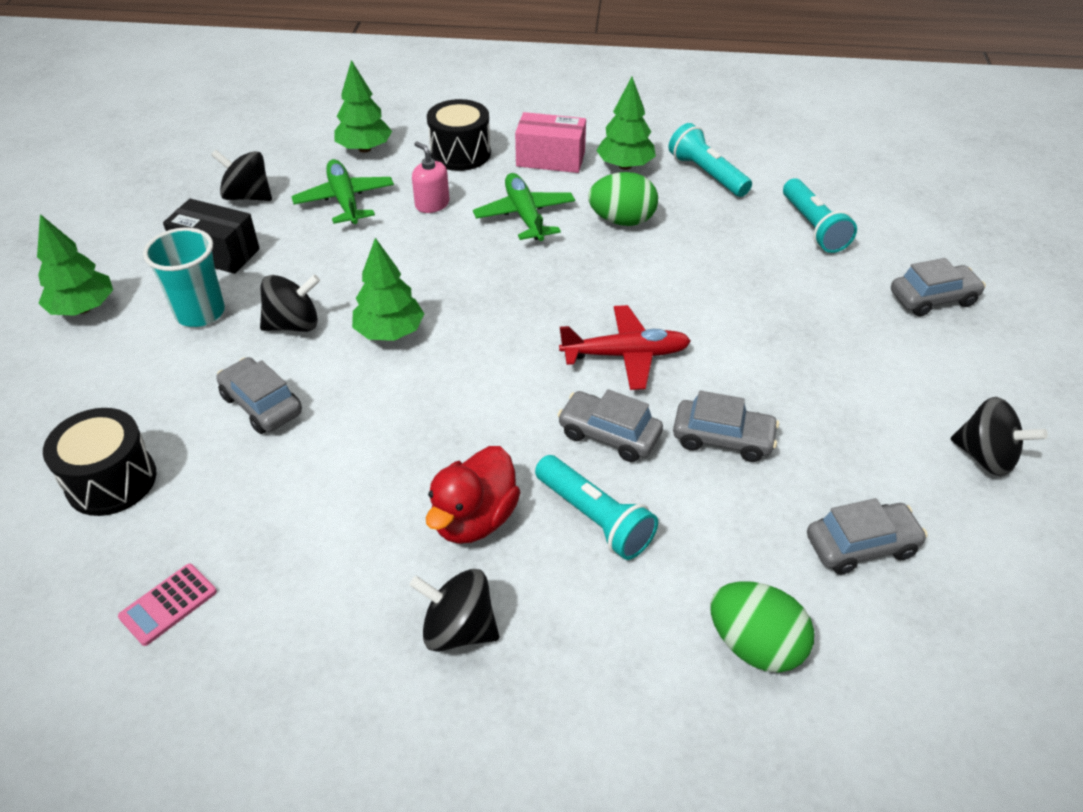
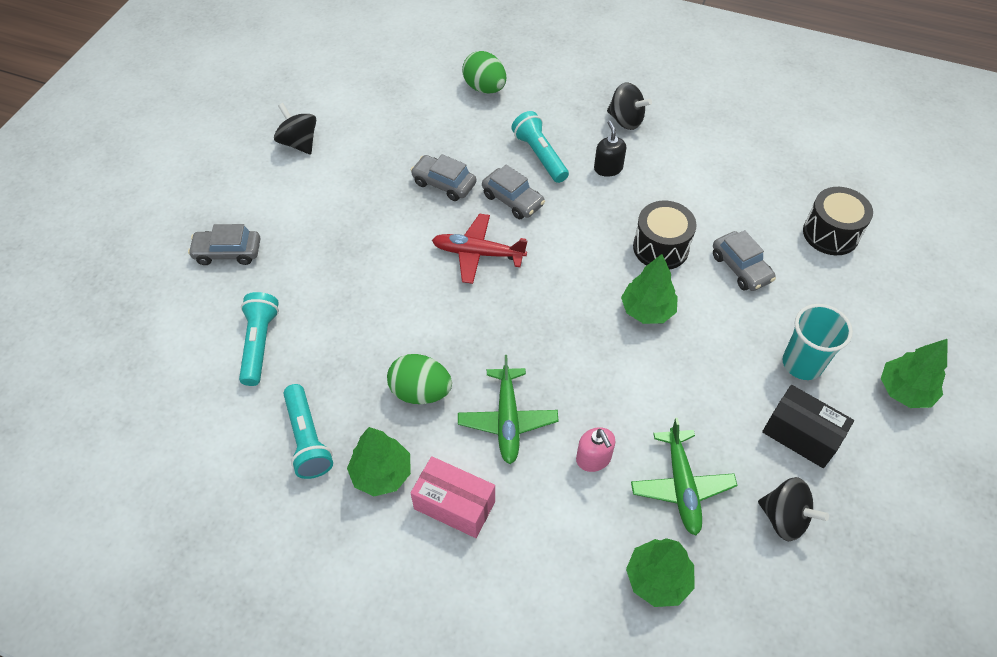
camera: 165 degrees left, 10 degrees up
(168, 604) = (777, 159): pink calculator -> none
(294, 325) = (723, 334): black spinning top -> none
(460, 153) = (549, 540): black drum -> black drum (660, 248)
(474, 519) = (608, 168): red duck -> black soap dispenser
(861, 545) = (404, 116): grey car -> none

